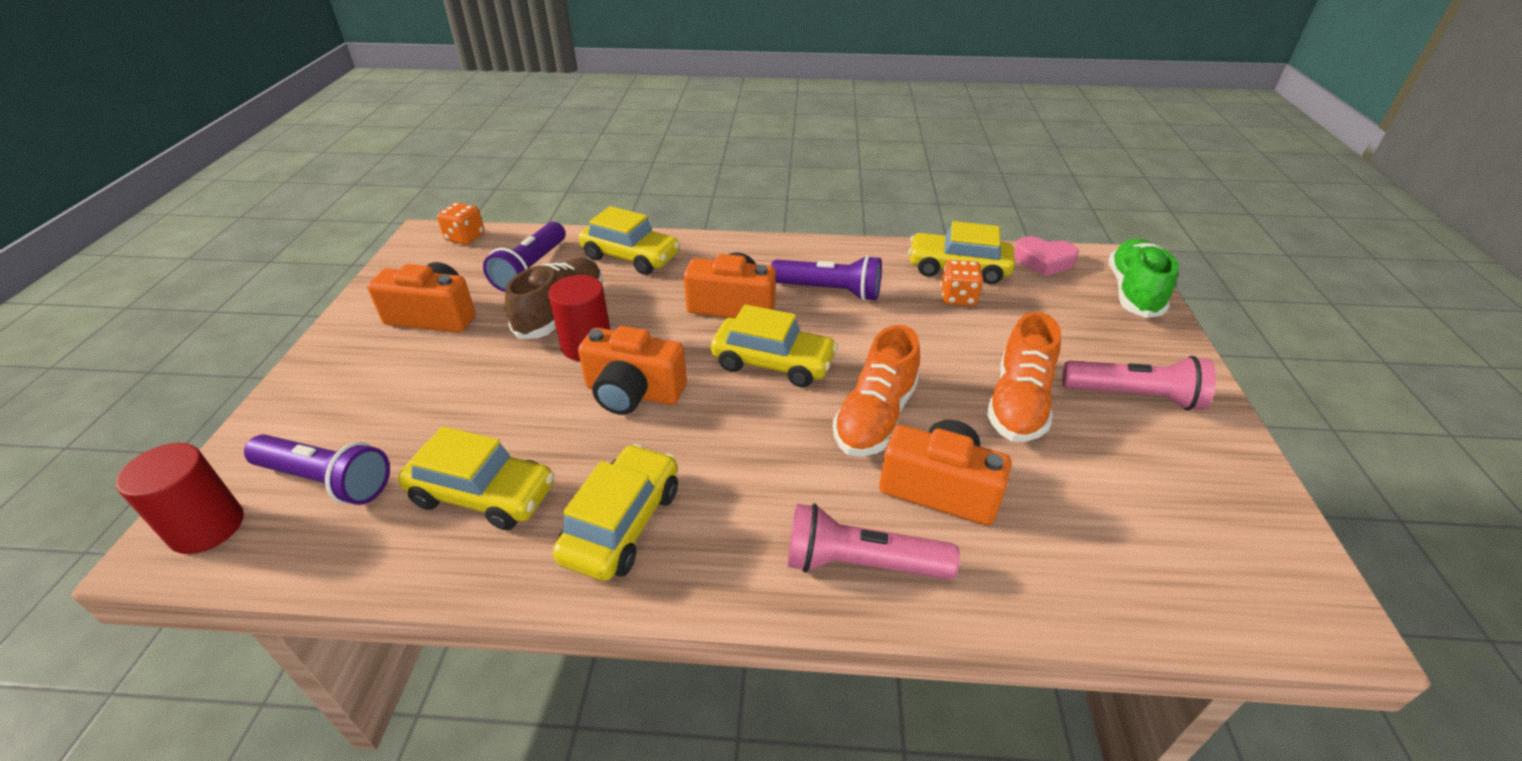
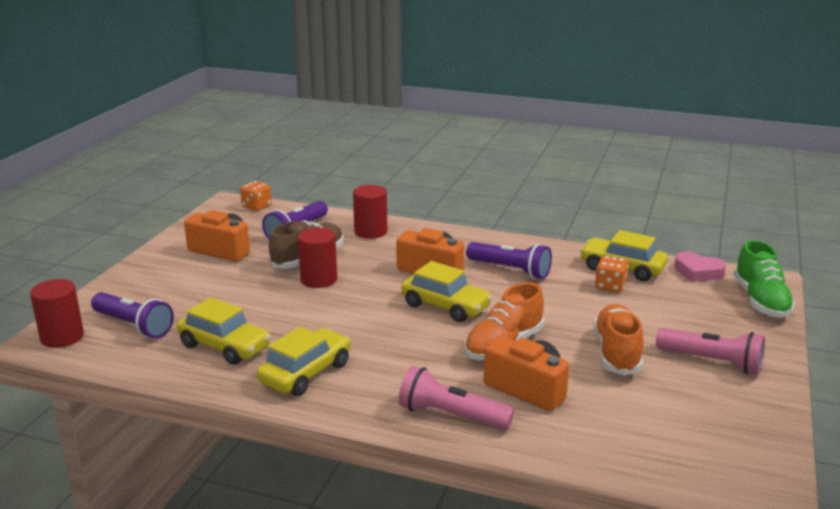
camera: 15 degrees right, 15 degrees down
(631, 257) = (370, 232): yellow car -> red cylinder
(633, 393) = (340, 309): orange camera -> none
(1018, 403) = (616, 353): orange shoe -> orange shoe turned 150 degrees clockwise
(1133, 292) = (761, 301): green shoe -> green shoe turned 150 degrees clockwise

